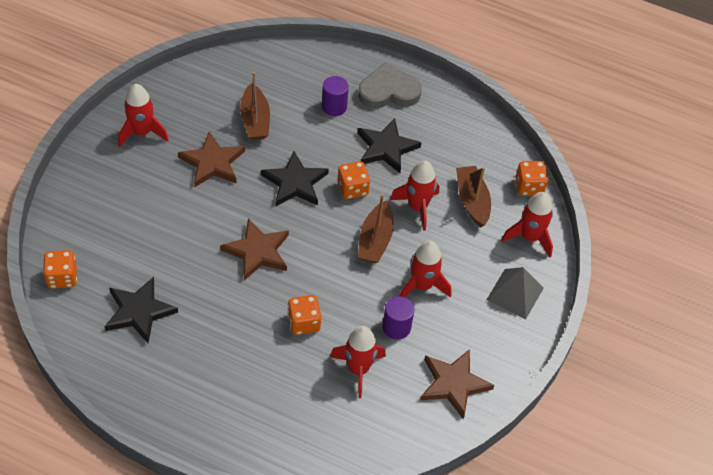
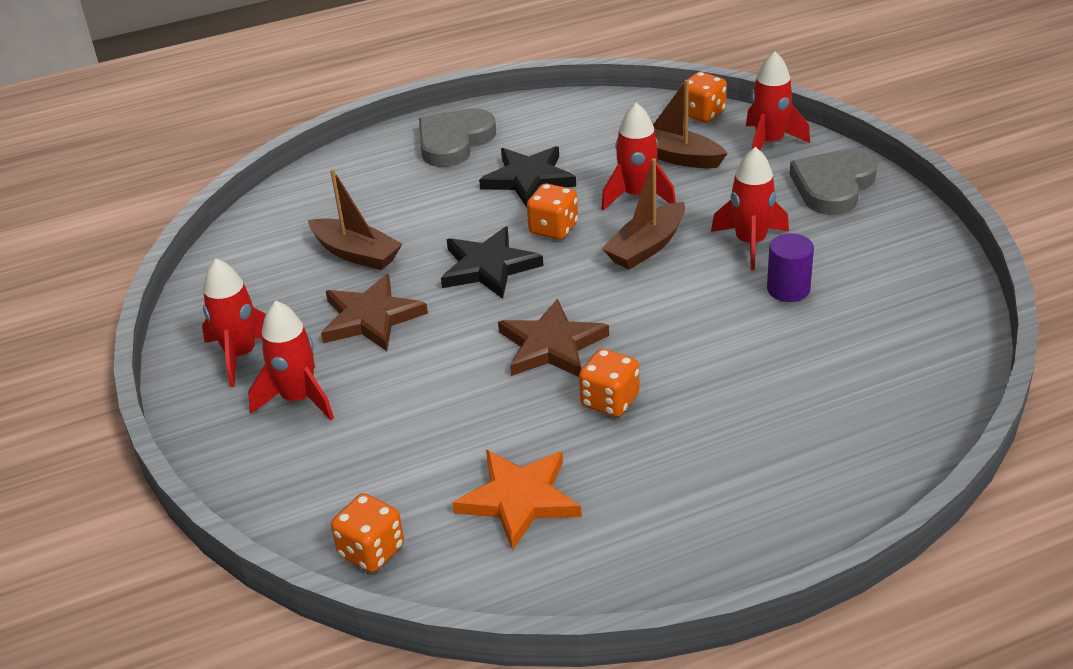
camera: 40 degrees left, 15 degrees down
(139, 311) = (519, 499): black star -> orange star
(304, 323) = (702, 358): orange dice -> orange dice (610, 401)
(334, 107) = (421, 188): purple cylinder -> none
(358, 369) = (818, 347): red rocket -> red rocket (298, 399)
(375, 240) = (646, 247): brown boat -> brown boat turned 75 degrees clockwise
(453, 384) = (913, 285): brown star -> none
(515, 294) = (833, 186): grey pyramid -> grey heart

